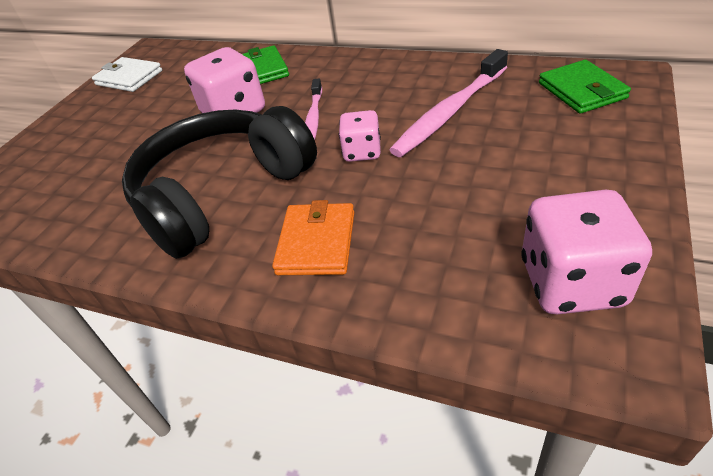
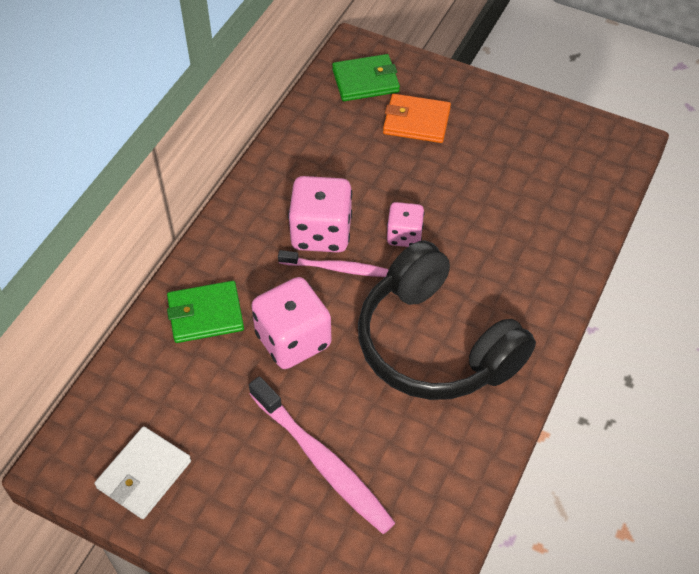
camera: 90 degrees left, 10 degrees up
(316, 243) = (513, 275): orange wallet -> orange wallet (416, 121)
(450, 112) = (364, 167): pink toothbrush -> pink toothbrush (322, 462)
(571, 282) = (571, 149): pink dice -> pink dice (321, 233)

